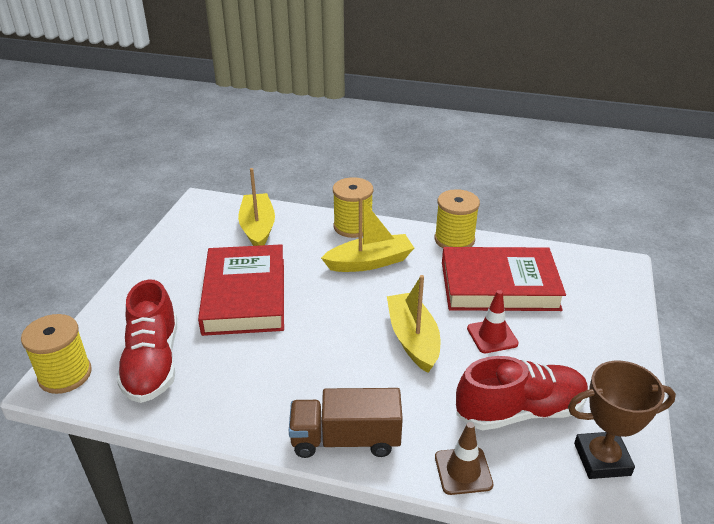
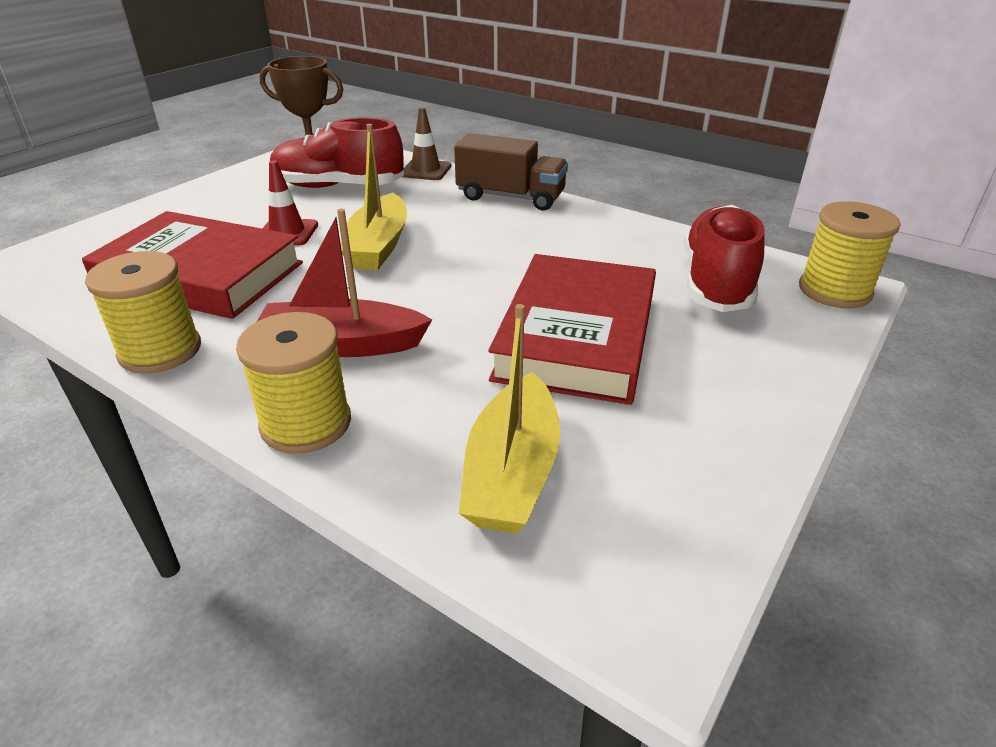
camera: 160 degrees left, 0 degrees up
(369, 262) = (342, 344): yellow boat -> red boat

